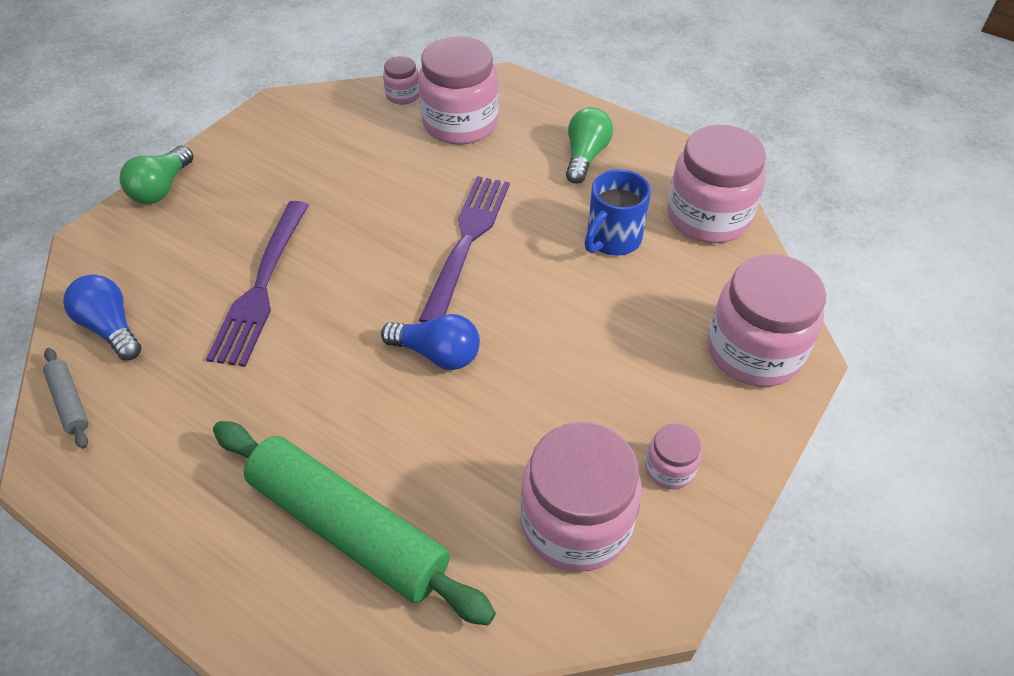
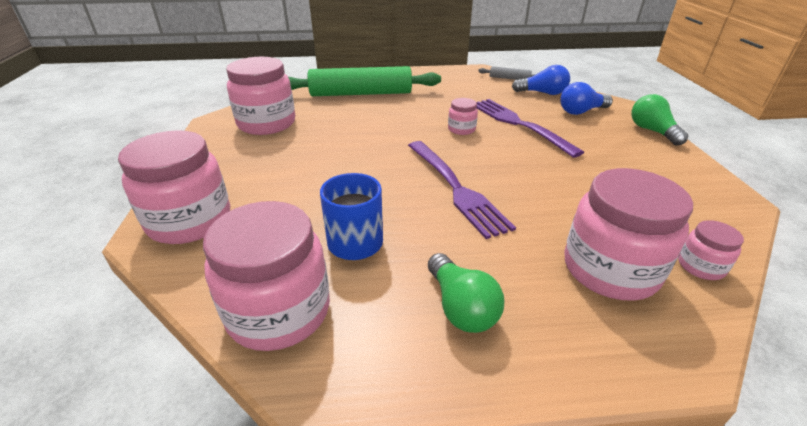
camera: 140 degrees right, 15 degrees down
(437, 353) = (395, 139): blue light bulb -> blue light bulb (581, 111)
(669, 468) = (228, 152): pink jar -> pink jar (461, 129)

